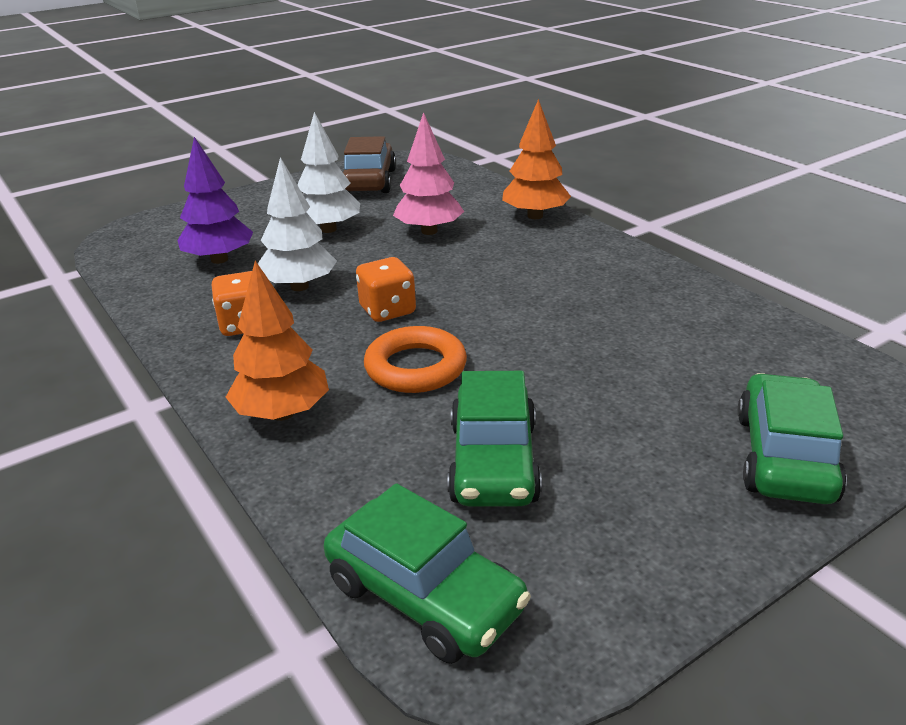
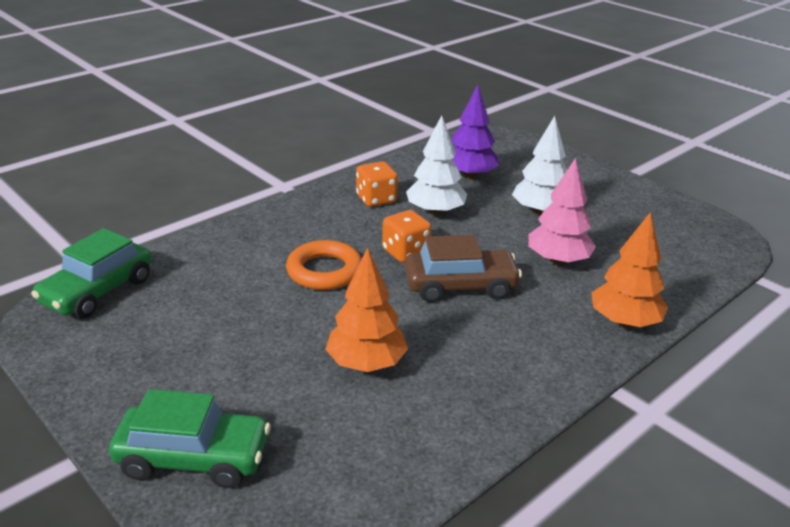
camera: 80 degrees right, 0 degrees up
(282, 413) = (270, 227): orange tree -> orange tree (366, 363)
(369, 181) = (656, 220): brown car -> brown car (460, 286)
(493, 462) = (209, 310): green car -> none

